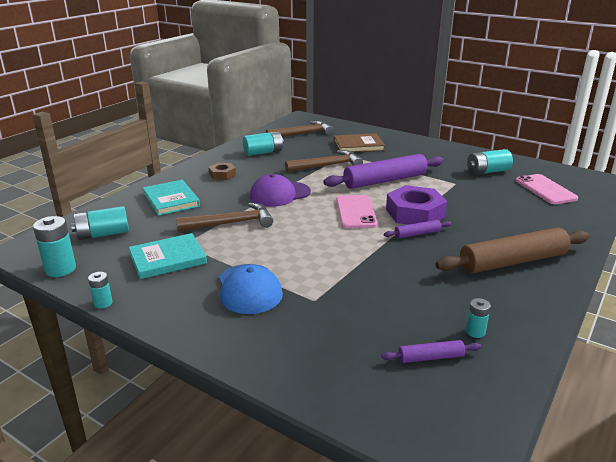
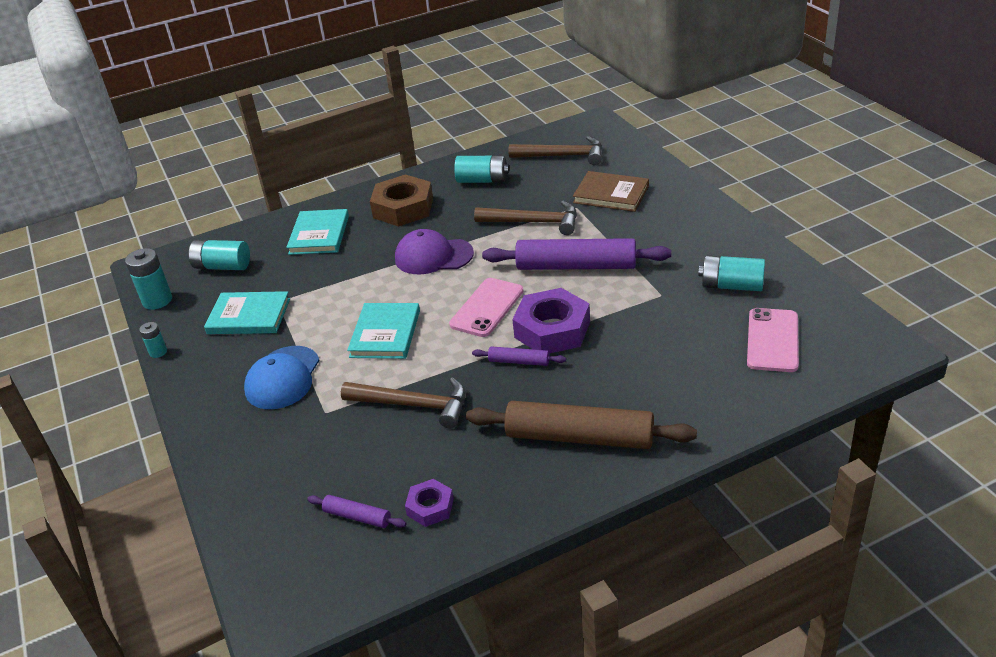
camera: 35 degrees right, 10 degrees up
(222, 174) = (403, 208): brown nut -> brown nut, size x1.90
(231, 223) = (345, 286): brown hammer -> brown hammer (413, 405)
(300, 242) = (385, 334): none -> turquoise book
(475, 332) = (430, 507): turquoise battery -> purple nut

